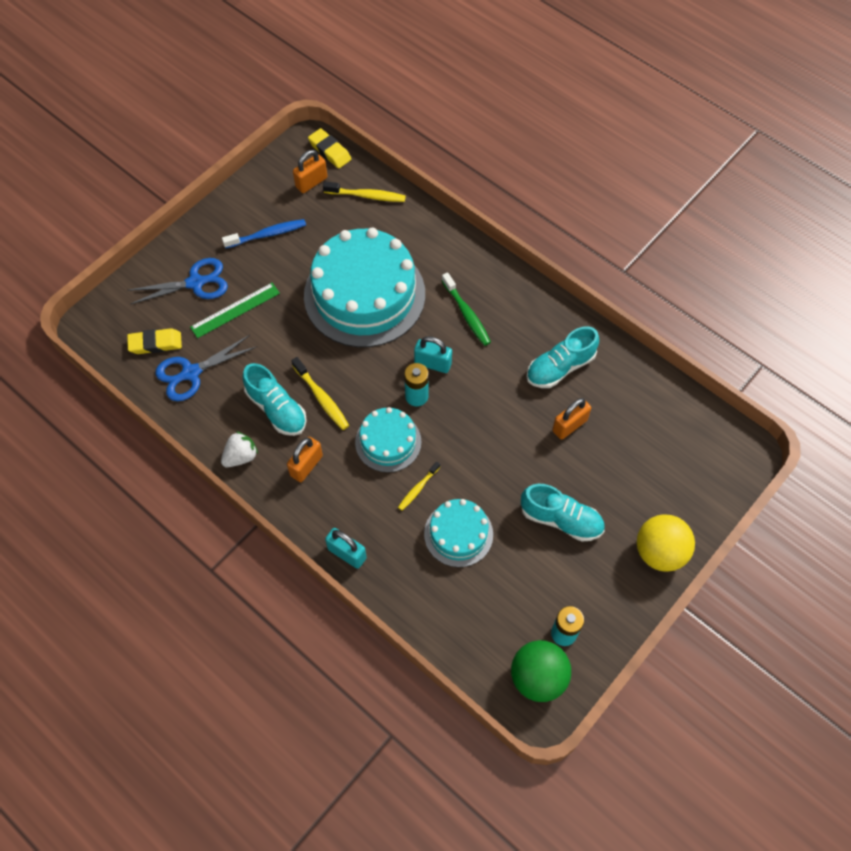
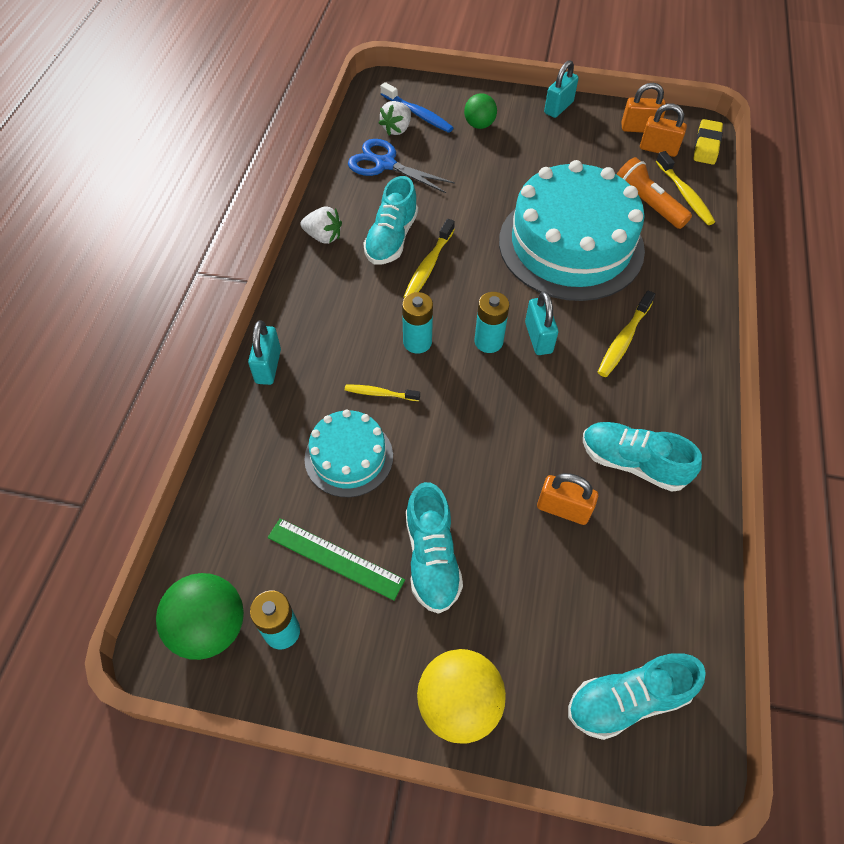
camera: 60 degrees right, 5 degrees down
(155, 343) = (397, 129): yellow eraser -> white strawberry
(196, 282) = (479, 125): blue scissors -> green ball
(218, 217) = (558, 107): none -> turquoise padlock
(235, 310) = (473, 162): green ruler -> green ruler (335, 558)
(267, 234) = (572, 146): blue toothbrush -> blue toothbrush (418, 114)
(306, 466) = (345, 289): orange padlock -> orange padlock (639, 128)
(359, 225) = (646, 204): none -> orange flashlight
(388, 442) = (417, 342): turquoise cake -> turquoise battery
(467, 314) = (623, 340): green toothbrush -> yellow toothbrush
(701, 462) = (627, 700): none -> turquoise shoe

